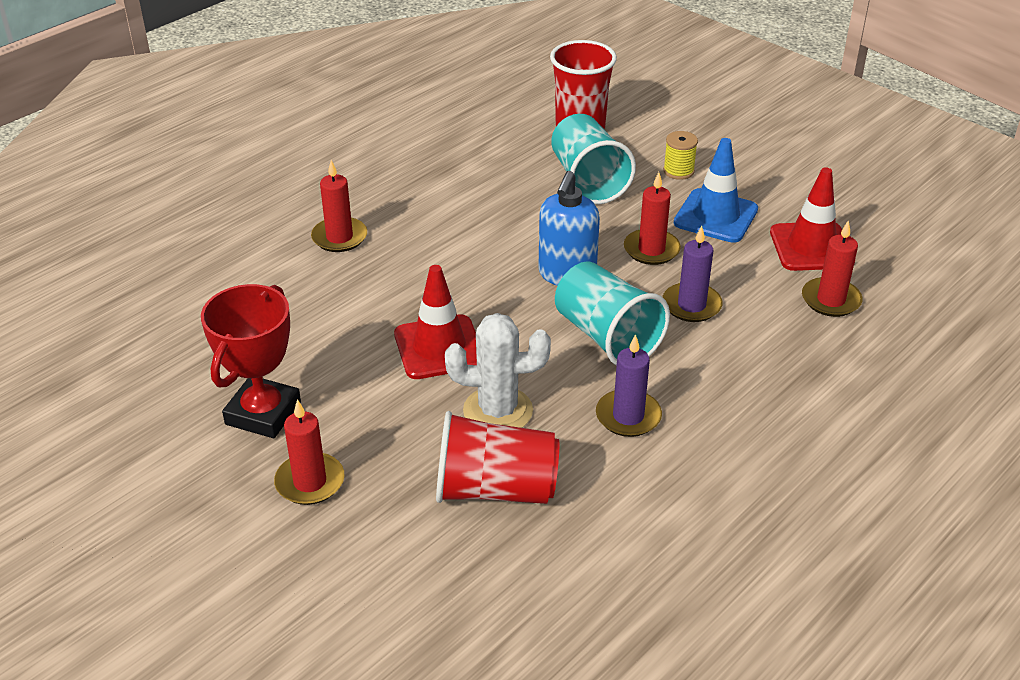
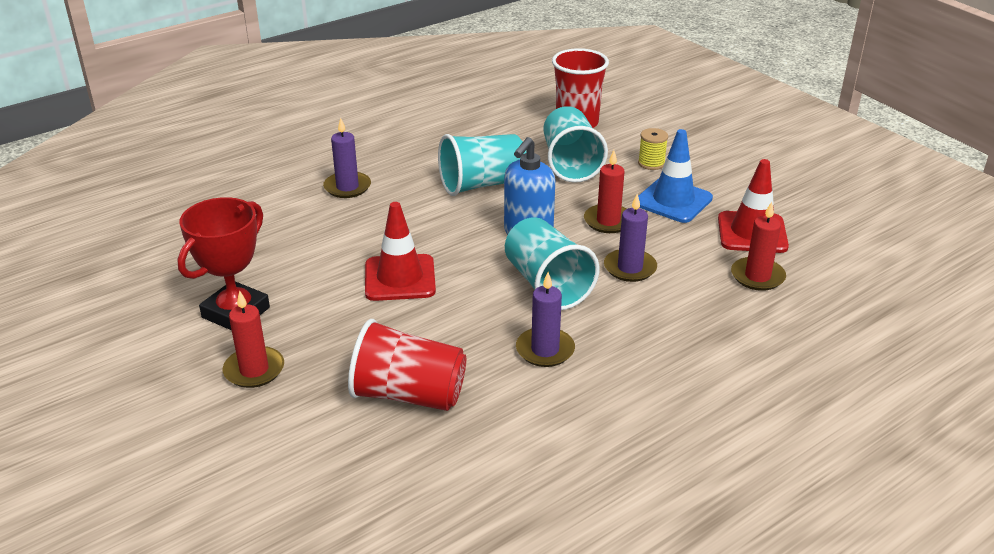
camera: 10 degrees right, 5 degrees down
(339, 237) = (347, 187): red candle -> purple candle
(495, 218) = (482, 184): none -> turquoise cup
(498, 411) = (432, 333): white cactus -> none

